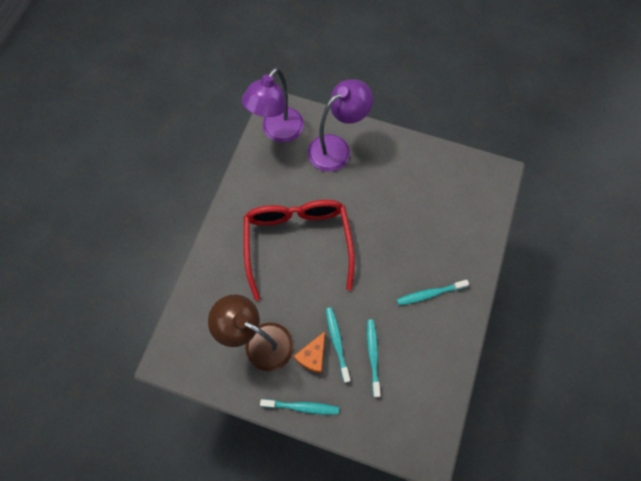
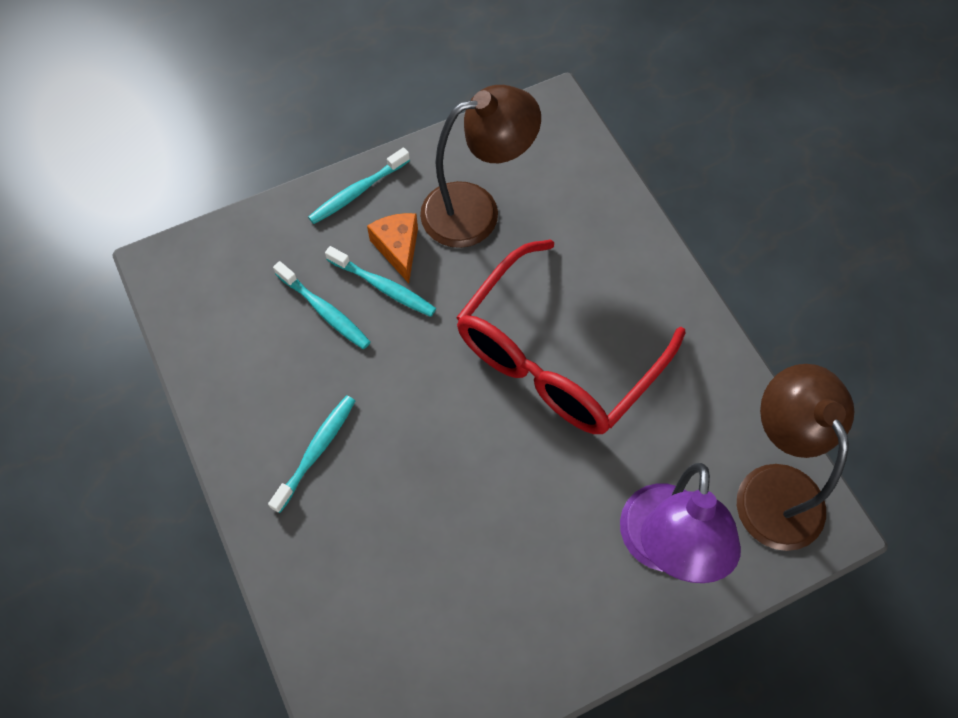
camera: 135 degrees right, 5 degrees down
(278, 132) = (773, 487): purple lamp -> brown lamp
(298, 243) = (557, 355): red glasses -> red glasses turned 90 degrees clockwise

